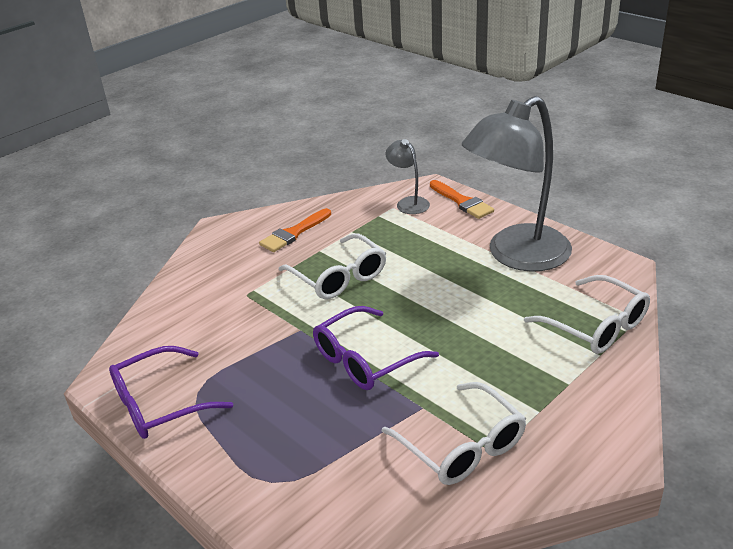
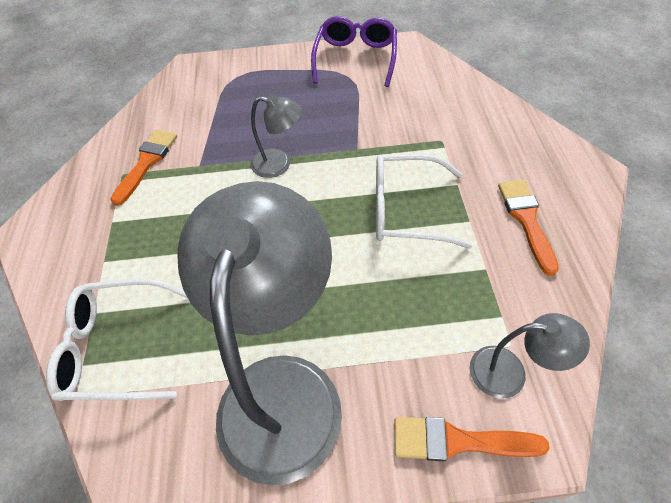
camera: 130 degrees right, 20 degrees up
(365, 360) = (279, 164): purple glasses -> grey lamp
(462, 446) = (147, 162): white glasses -> orange brush

